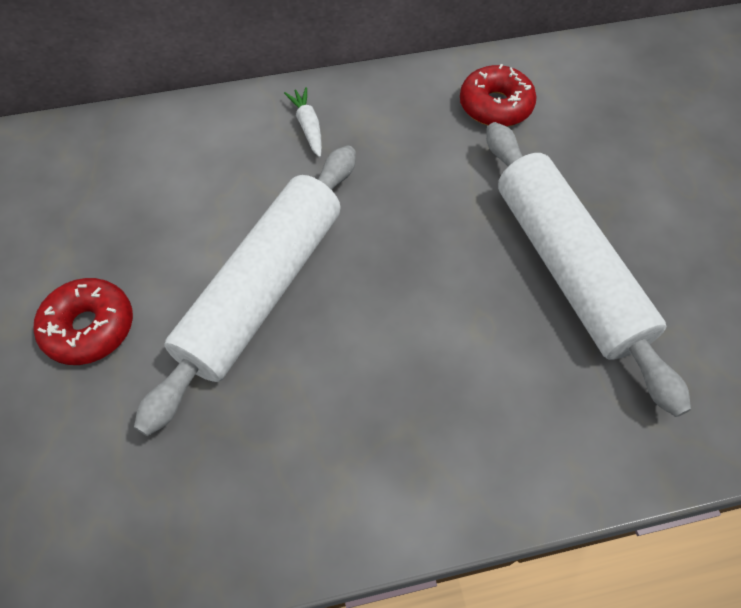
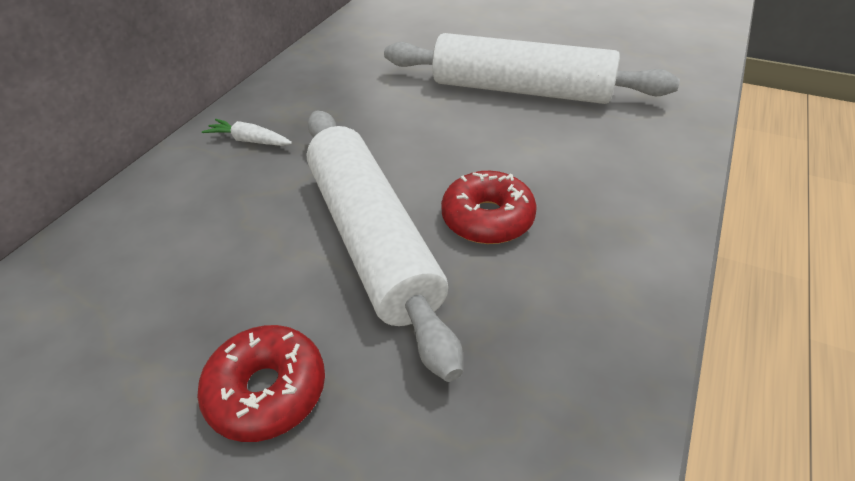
camera: 50 degrees left, 15 degrees down
(495, 106) = (360, 56): red donut -> red donut (487, 218)

